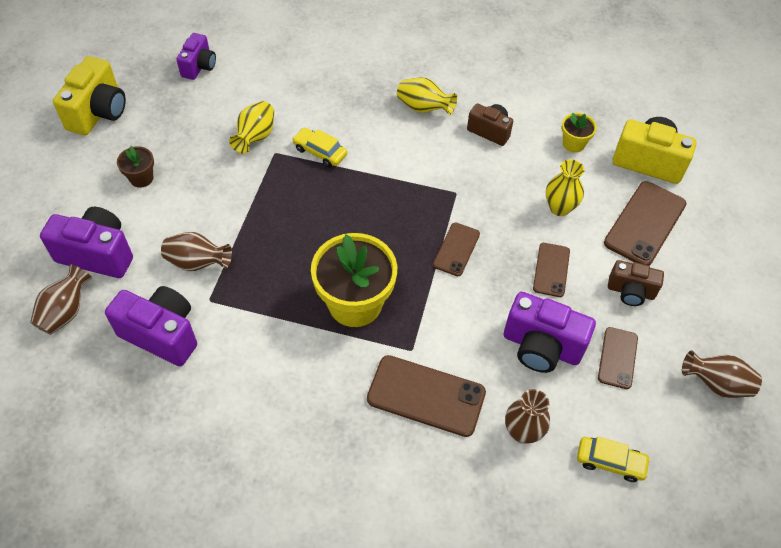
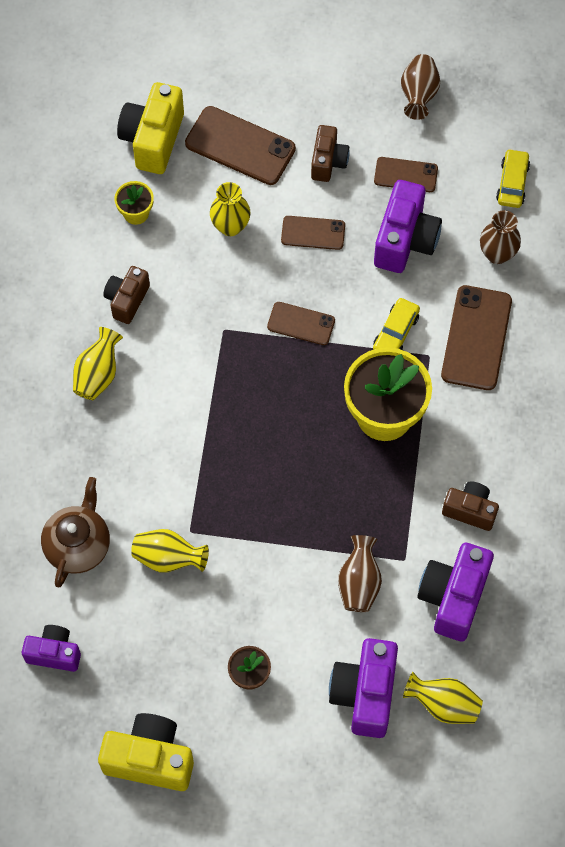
camera: 95 degrees left, 10 degrees up
(66, 311) = (443, 704): brown vase -> yellow vase
(243, 361) = (470, 510): none -> brown camera
(280, 85) = (78, 545): none -> brown teapot
(320, 152) = (182, 481): yellow car -> yellow car (395, 332)

